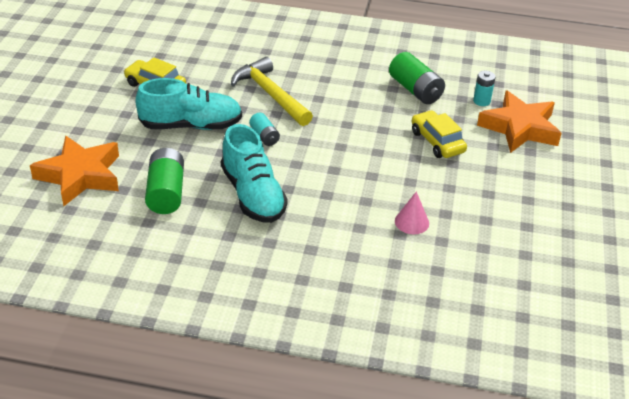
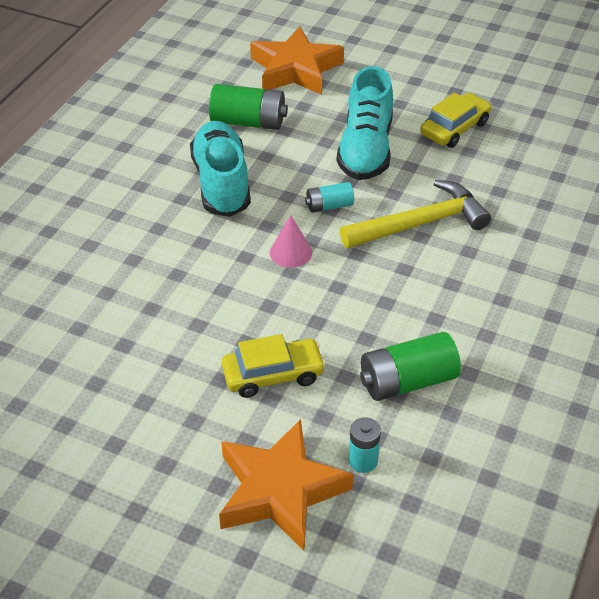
camera: 105 degrees right, 5 degrees up
(253, 195) = (221, 183): turquoise shoe -> turquoise shoe turned 90 degrees clockwise
(411, 222) = (122, 307): pink cone -> pink cone (290, 252)

